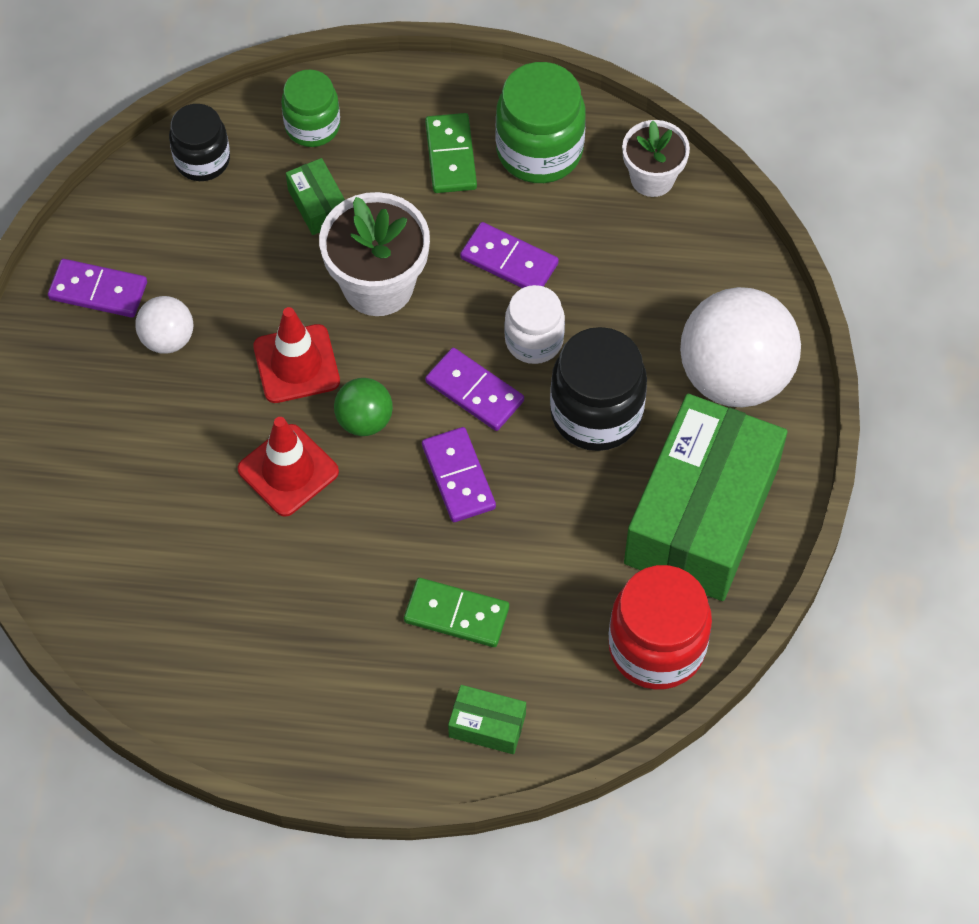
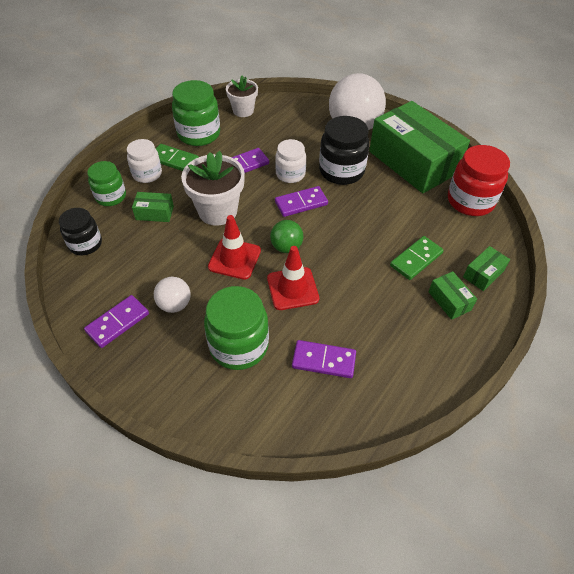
camera: 60 degrees left, 10 degrees down
(148, 456) = (239, 346): none -> green jar
(393, 140) = (147, 174): none -> white jar
(398, 695) = (449, 301): none -> green box
(458, 477) = (342, 227): purple domino -> purple domino (323, 361)

